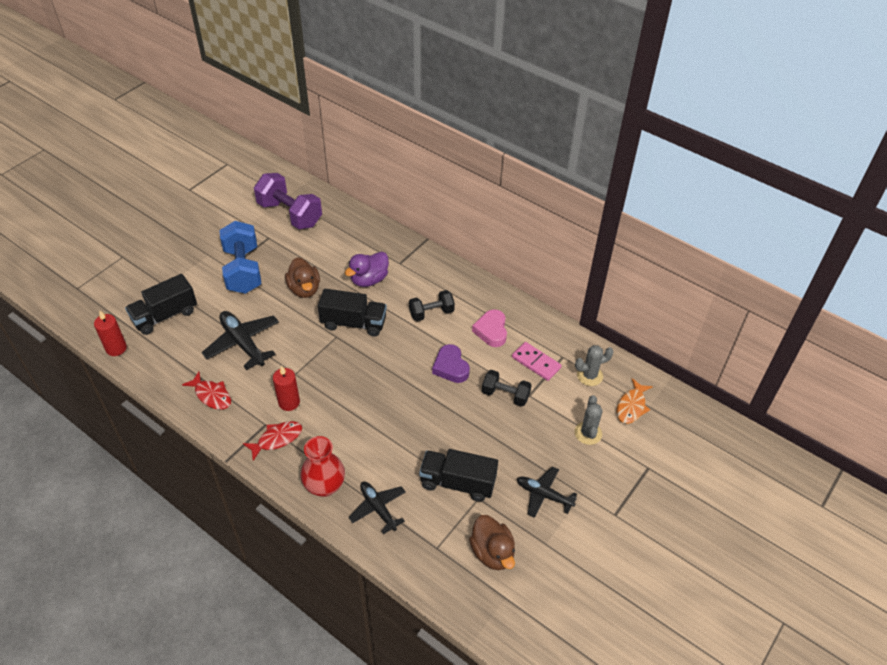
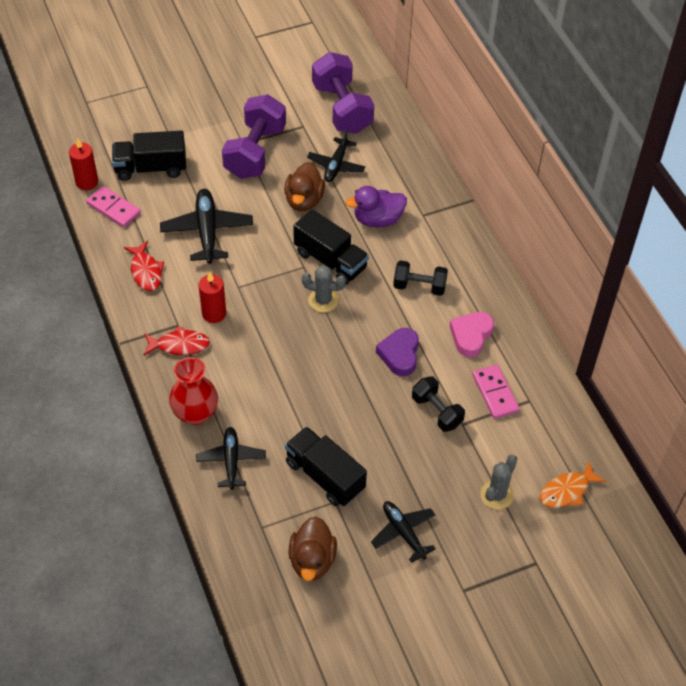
camera: 30 degrees right, 5 degrees up
(152, 359) = (113, 208): none -> pink domino
(243, 270) = (255, 152): blue dumbbell -> purple dumbbell
(312, 255) = (336, 165): none -> black plane
(589, 376) = (544, 435): grey cactus -> grey cactus (323, 300)

